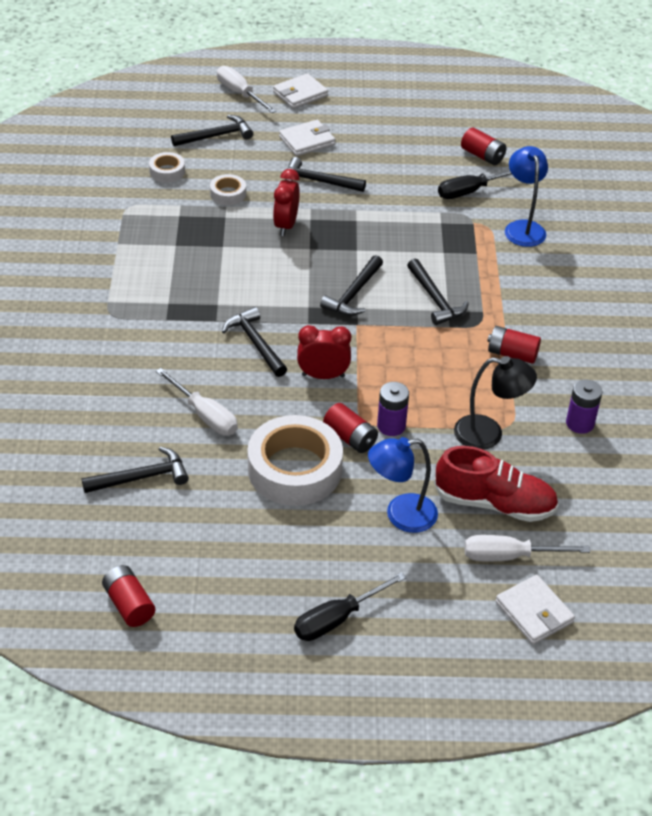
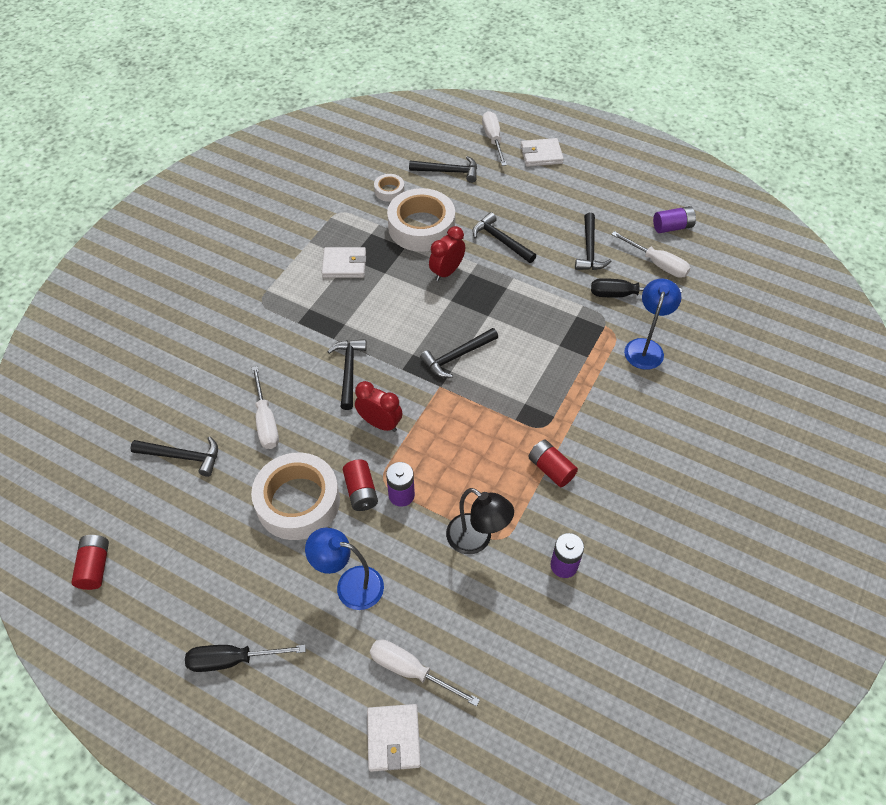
camera: 30 degrees right, 10 degrees up
(228, 194) = (421, 227): white tape -> white tape, size x2.15
(307, 141) = (517, 199): white wallet -> white wallet (344, 265)
(435, 299) = (521, 388): black hammer -> black hammer (589, 249)
(473, 121) = (672, 227): none -> purple battery
(482, 156) = (657, 264): red battery -> white screwdriver
(494, 503) = (434, 611): red shoe -> none

